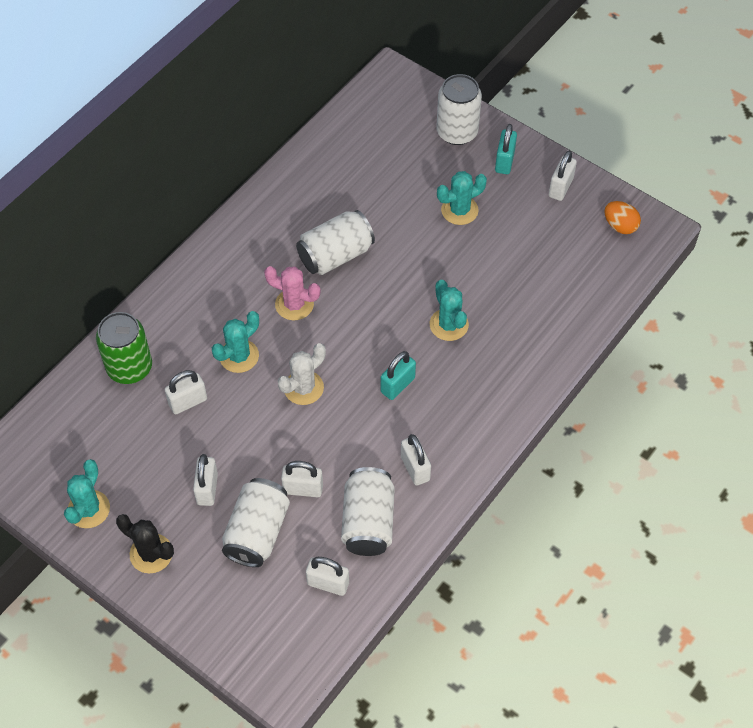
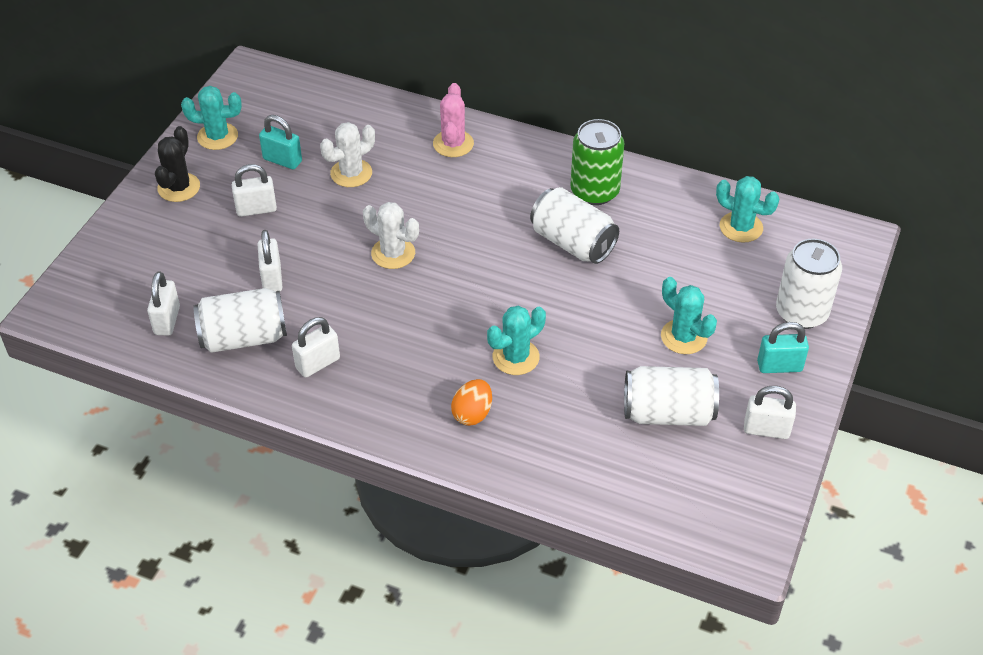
camera: 75 degrees right, 10 degrees down
(129, 367) = (378, 125): green can -> green can (594, 191)
(188, 402) = (351, 173): white padlock -> white cactus
(239, 356) = (416, 197): turquoise cactus -> turquoise cactus (741, 227)
(257, 532) = (215, 255): white can -> white can (668, 413)
(294, 304) = (495, 224): pink cactus -> pink cactus (453, 144)
(397, 385) = (420, 328): turquoise padlock -> turquoise padlock (282, 160)
(620, 226) = (734, 503): orange egg -> orange egg (472, 414)

